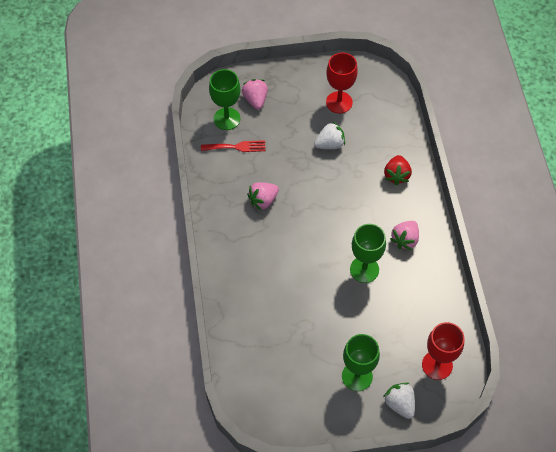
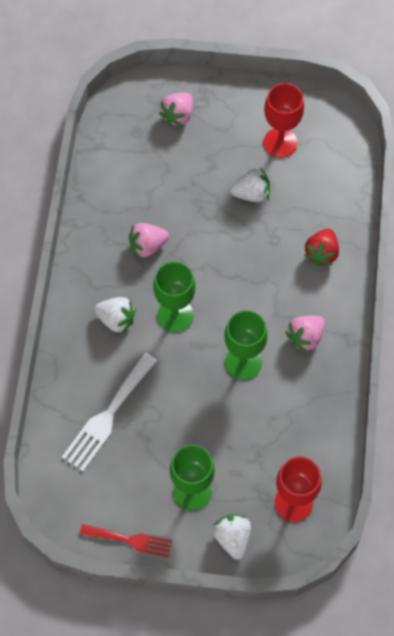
camera: 15 degrees right, 5 degrees up
(227, 119) = (135, 132): green goblet -> green goblet (175, 315)
(236, 147) = (136, 171): red fork -> red fork (130, 540)
(255, 100) = (178, 116): pink strawberry -> pink strawberry turned 150 degrees counterclockwise
(256, 261) = (116, 320): none -> white strawberry
(273, 335) = (108, 416): none -> white fork

